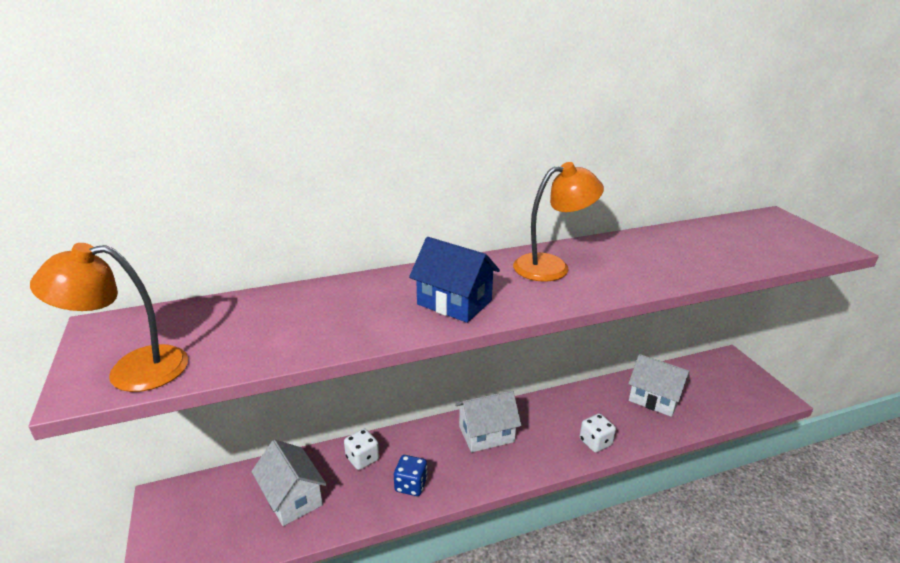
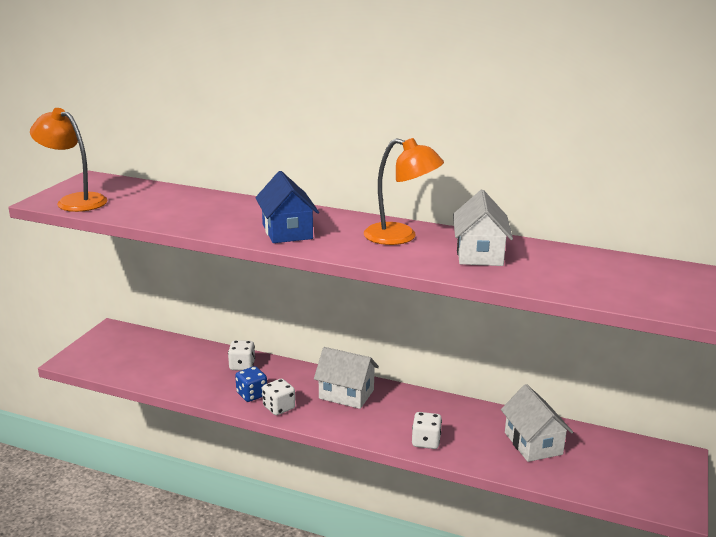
camera: 40 degrees right, 5 degrees down
(292, 498) = (175, 364): white house -> white house (479, 254)
(451, 483) = (279, 407): none -> white dice

